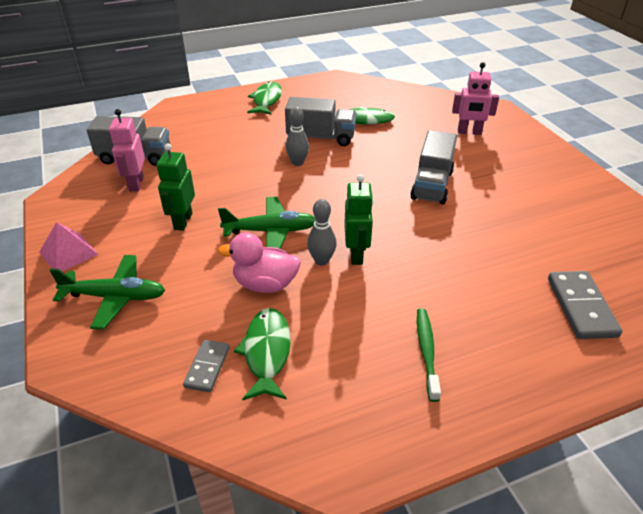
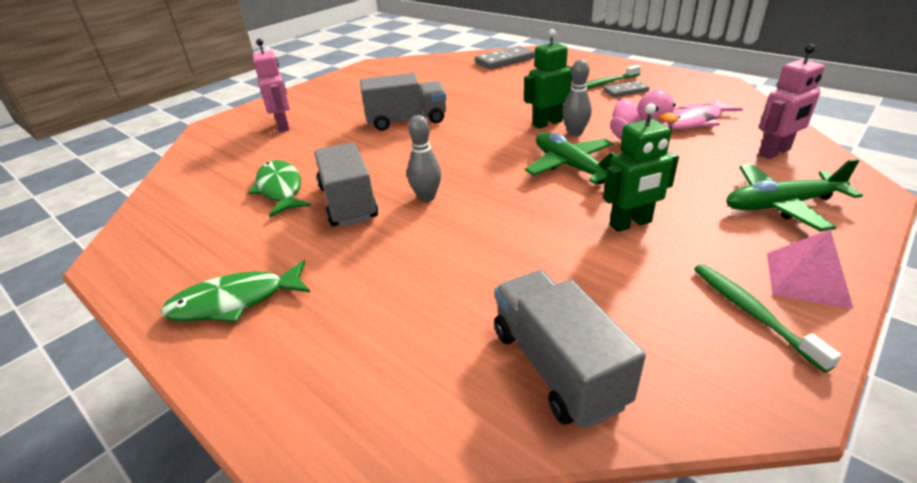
camera: 115 degrees left, 5 degrees down
(82, 219) = (752, 313): none -> green toothbrush
(115, 297) = (781, 205): green plane -> green plane turned 75 degrees counterclockwise
(136, 184) = (619, 311): pink robot -> pink robot (774, 152)
(207, 367) = (745, 134): grey domino -> grey domino (625, 91)
(267, 352) = (694, 121): green fish -> pink fish

